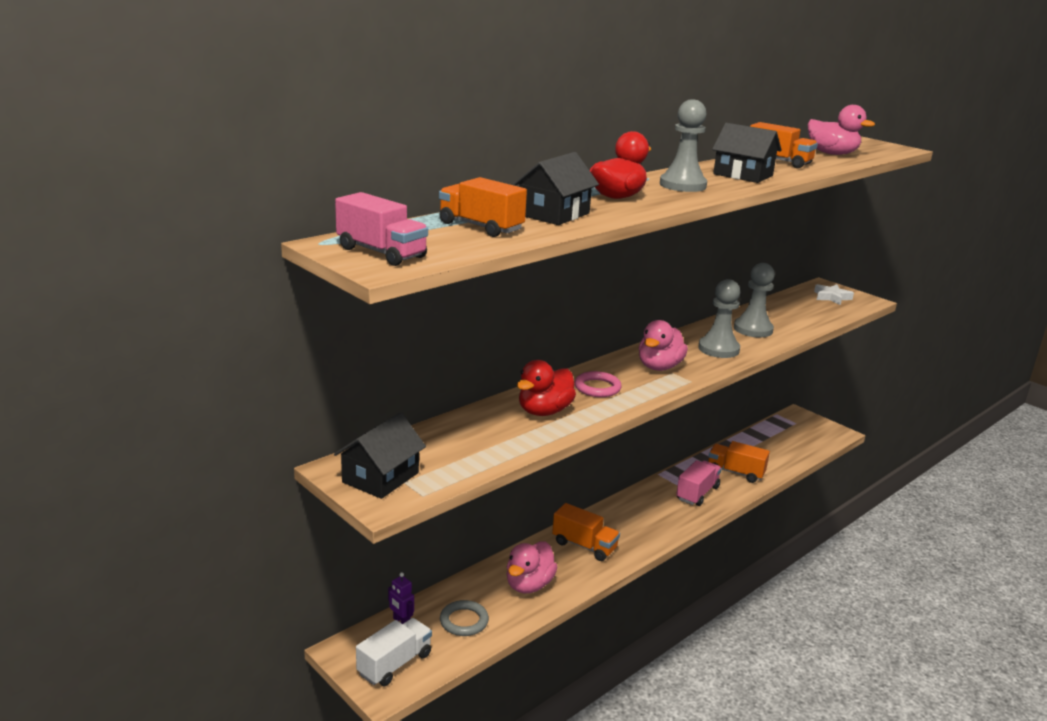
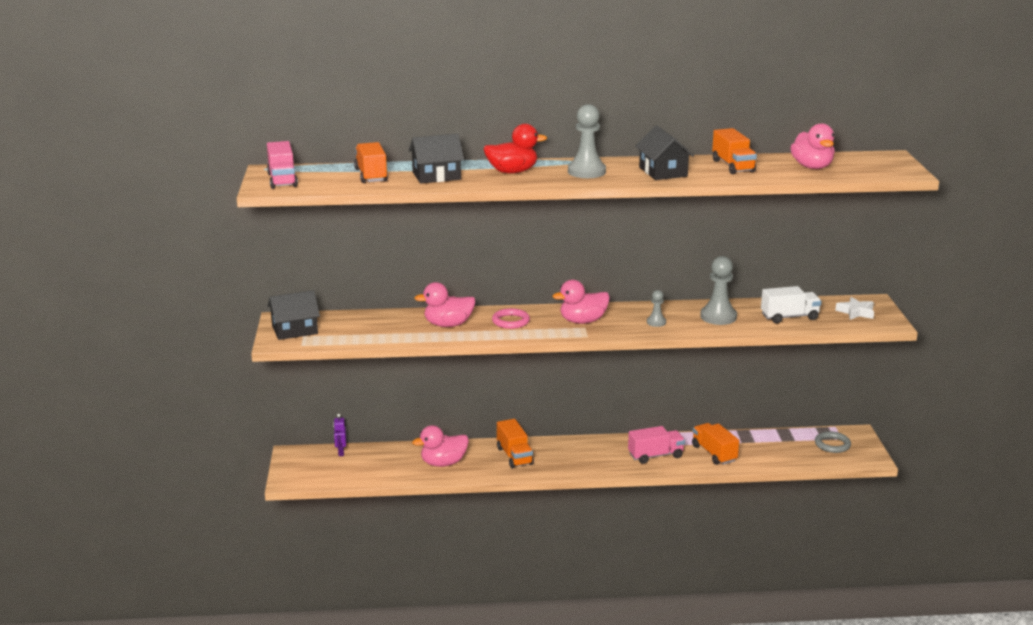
camera: 40 degrees right, 0 degrees up
(394, 664) = (309, 470): white truck -> white truck (789, 317)
(464, 621) = (376, 466): grey ring -> grey ring (832, 444)
(544, 411) = (448, 325): red duck -> pink duck
(718, 349) = (656, 322): grey pawn -> grey pawn, size x0.53

